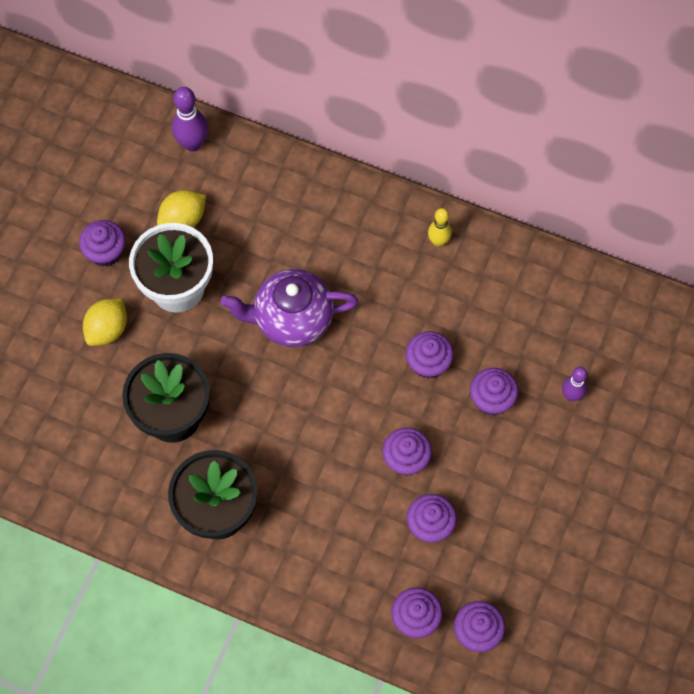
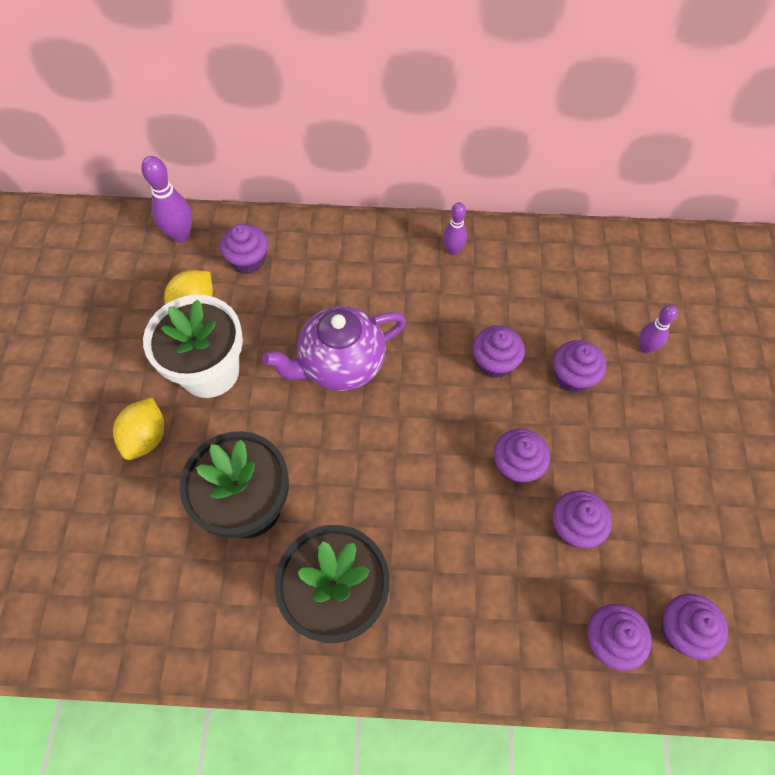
camera: 20 degrees left, 5 degrees down
(106, 252) = (121, 360): purple cupcake -> purple cupcake (248, 260)
(438, 241) = (453, 250): yellow bowling pin -> purple bowling pin

